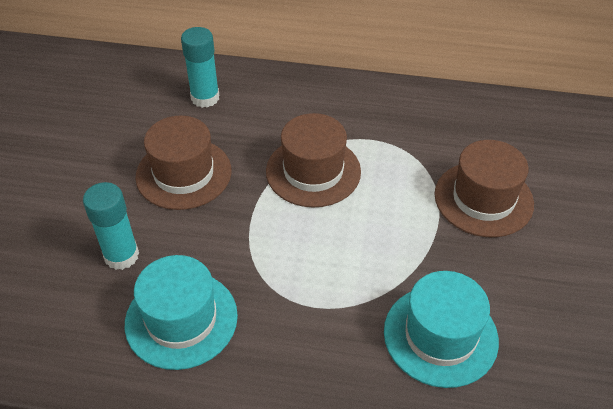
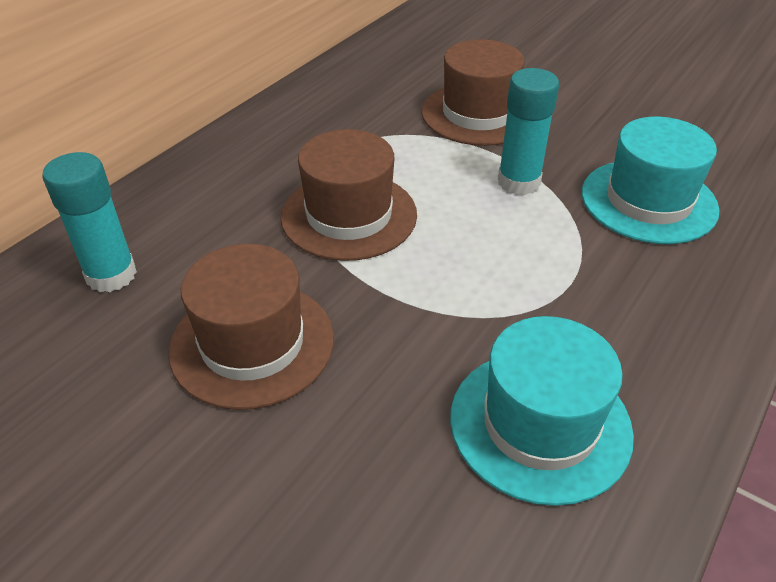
camera: 65 degrees left, 5 degrees down
(121, 255) = (375, 470): turquoise glue stick -> turquoise glue stick (518, 182)

